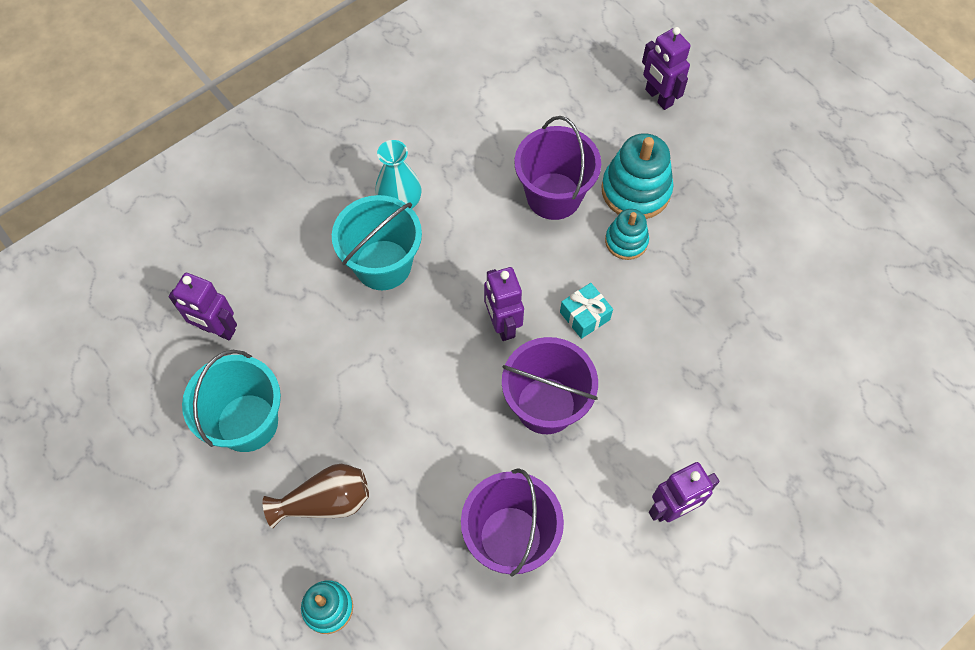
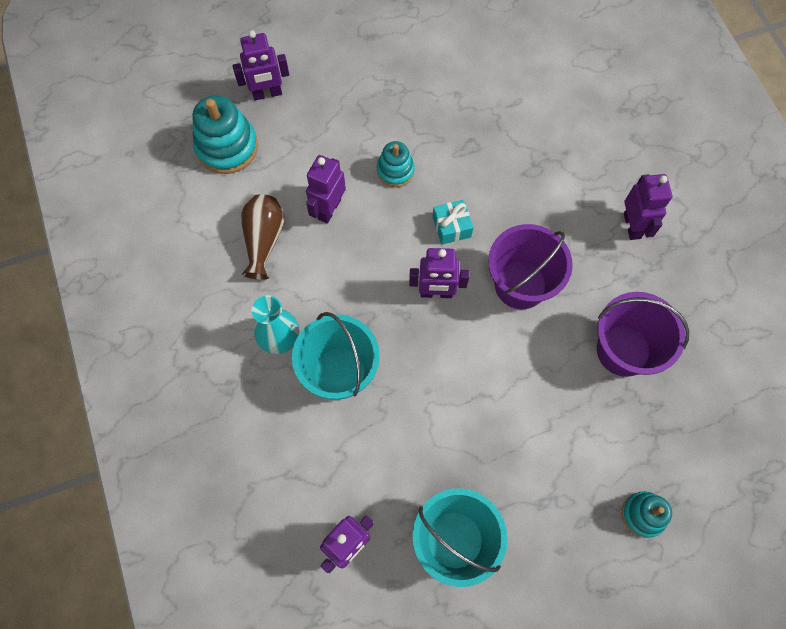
camera: 70 degrees left, 5 degrees up
(325, 501) = (550, 490): brown vase -> brown vase (264, 240)
(553, 196) = (329, 209): purple bucket -> purple robot
(636, 190) = (350, 145): turquoise stacking toy -> turquoise stacking toy (227, 147)

